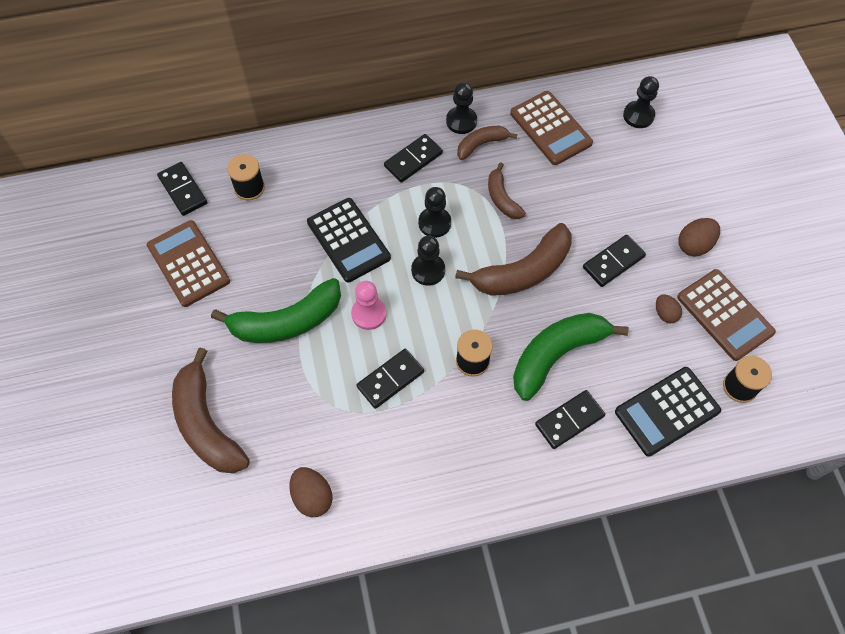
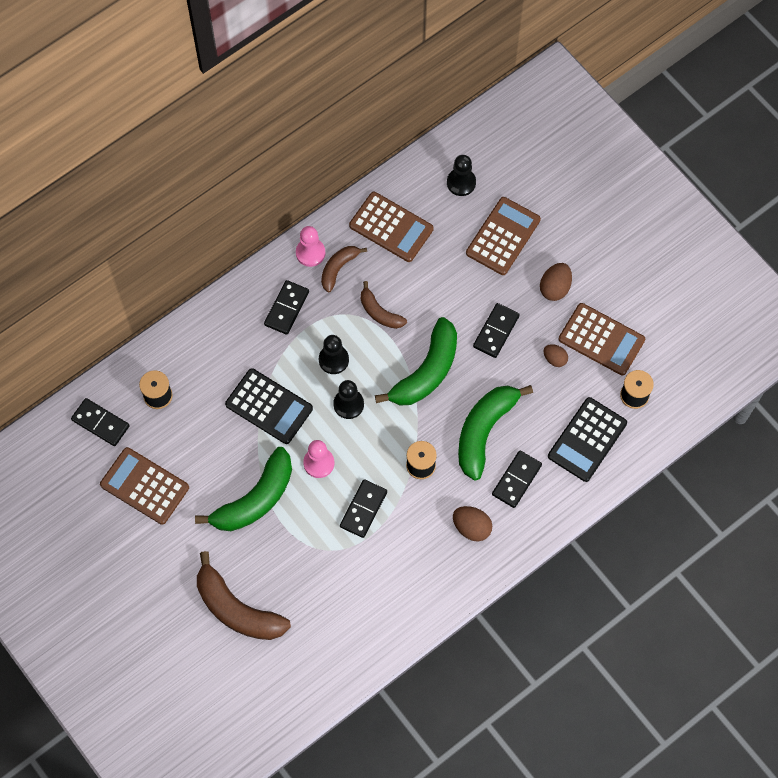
camera: 25 degrees left, 5 degrees up
(312, 497) = (349, 626): brown egg -> brown egg (471, 527)
(461, 121) = (310, 253): black pawn -> pink pawn
(523, 271) = (426, 371): brown banana -> green banana
(660, 177) = (503, 236): none -> brown calculator

